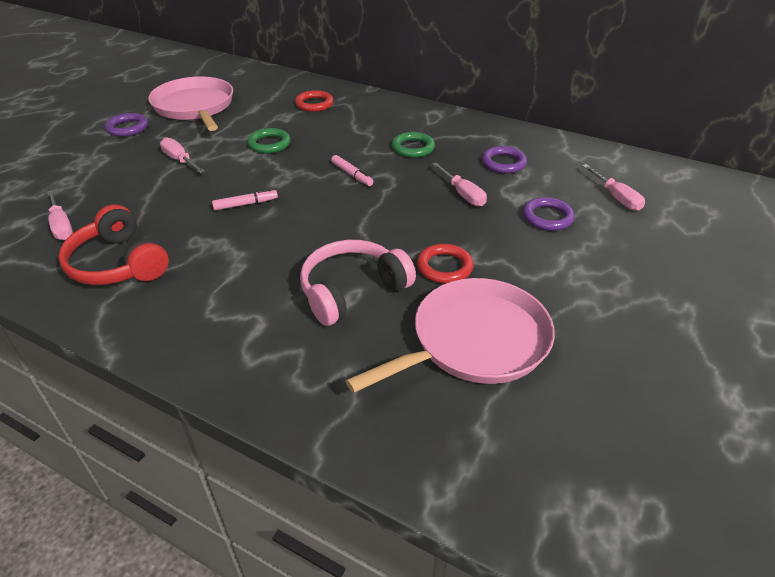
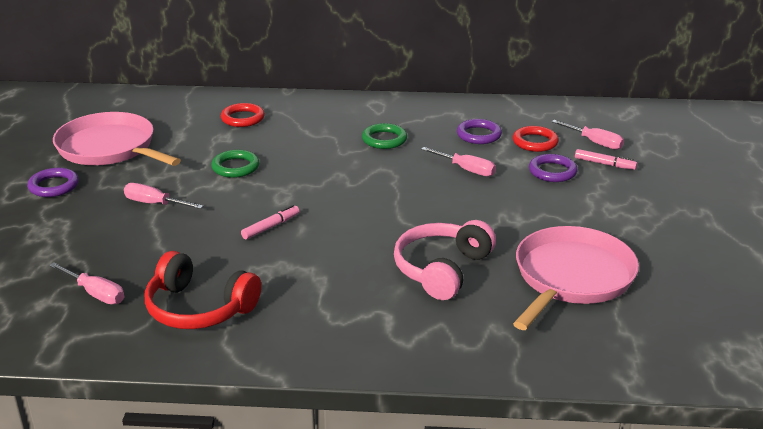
camera: 25 degrees left, 10 degrees down
(352, 175) = (349, 176): pink marker -> pink marker (604, 164)
(444, 267) = (502, 231): red ring -> red ring (535, 142)

